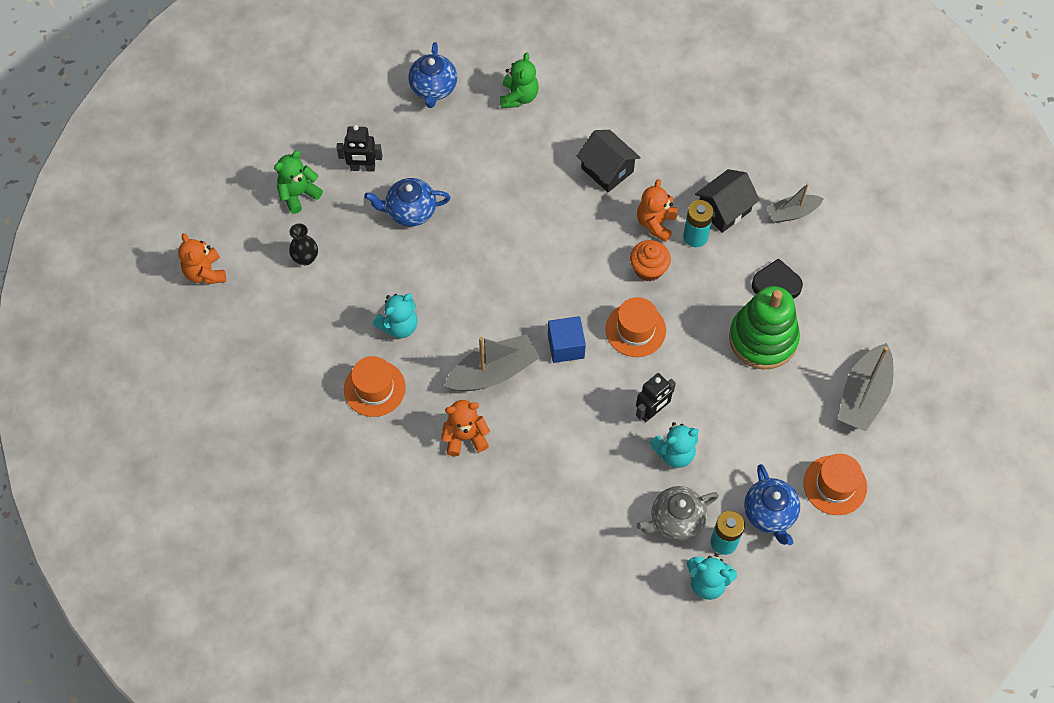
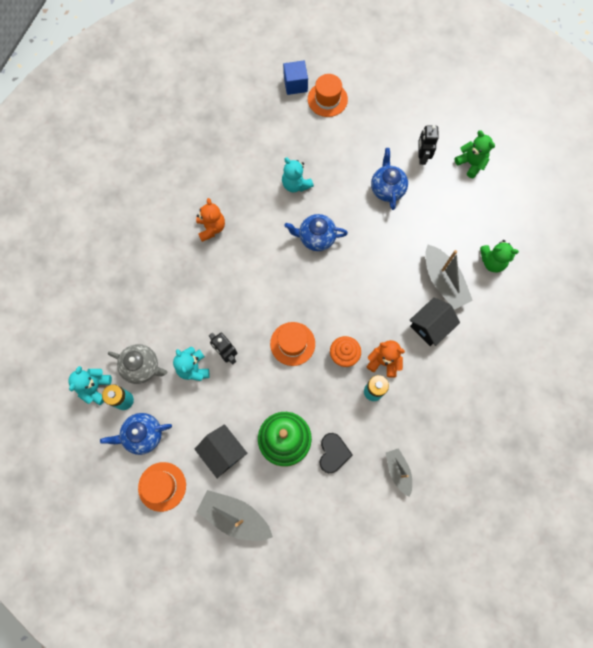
camera: 90 degrees right, 10 degrees up
(205, 273) = (335, 66): orange teddy bear -> none
(298, 194) = (398, 117): green teddy bear -> green teddy bear (471, 163)
(305, 258) = (347, 124): black vase -> none
(374, 388) = (249, 171): orange hat -> orange hat (327, 99)
(433, 88) = (494, 201): blue teapot -> blue teapot (316, 238)
(493, 372) = (260, 245): grey boat -> grey boat (443, 281)
(566, 346) = (279, 294): blue cube -> blue cube (295, 84)
(675, 520) = (142, 367): grey teapot -> grey teapot turned 135 degrees clockwise
(724, 209) = (398, 415): black house -> black house (223, 452)

